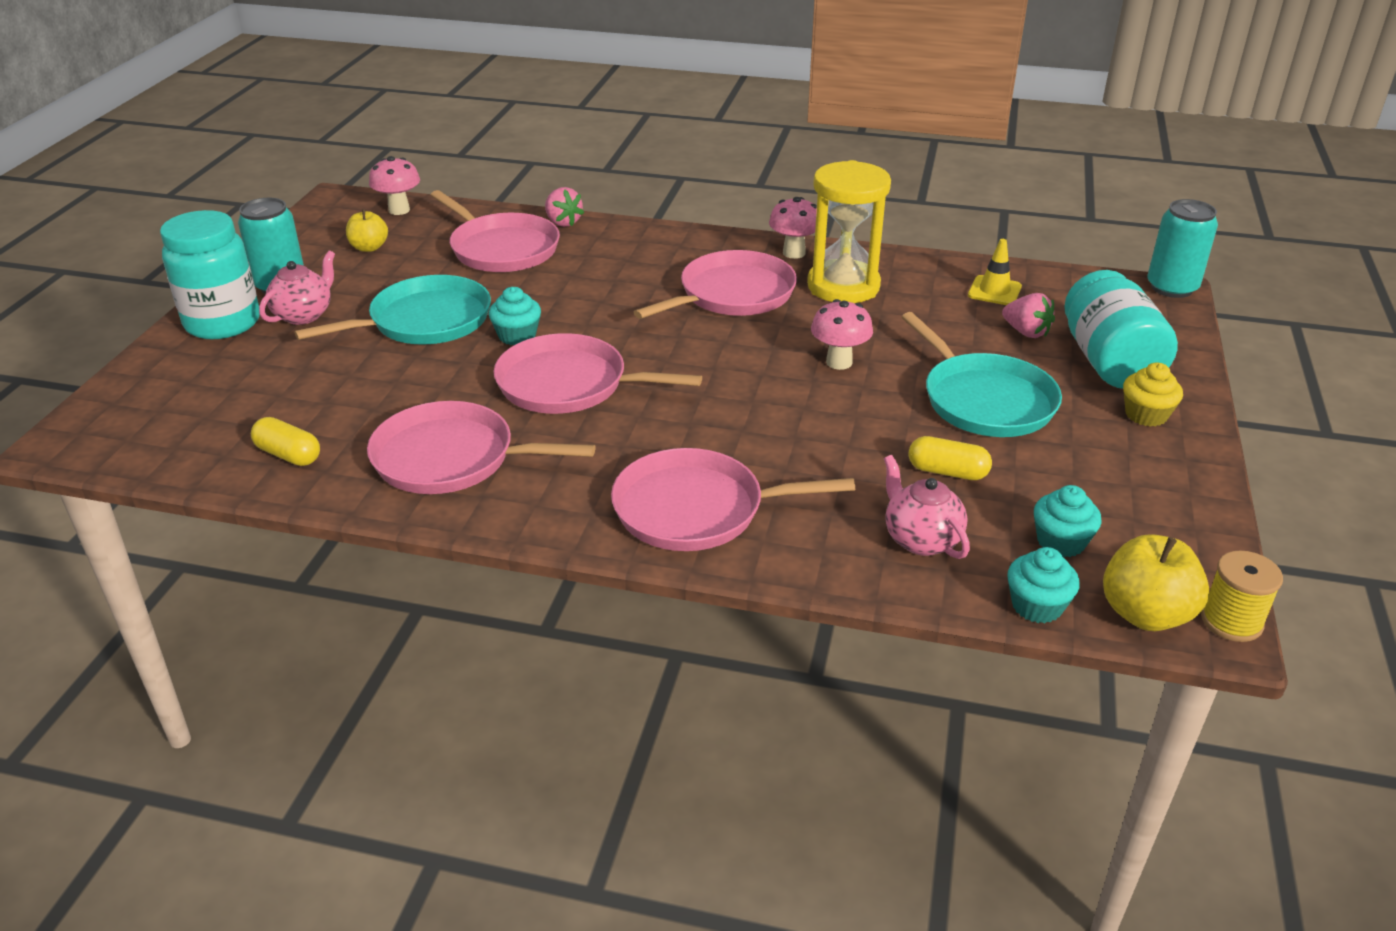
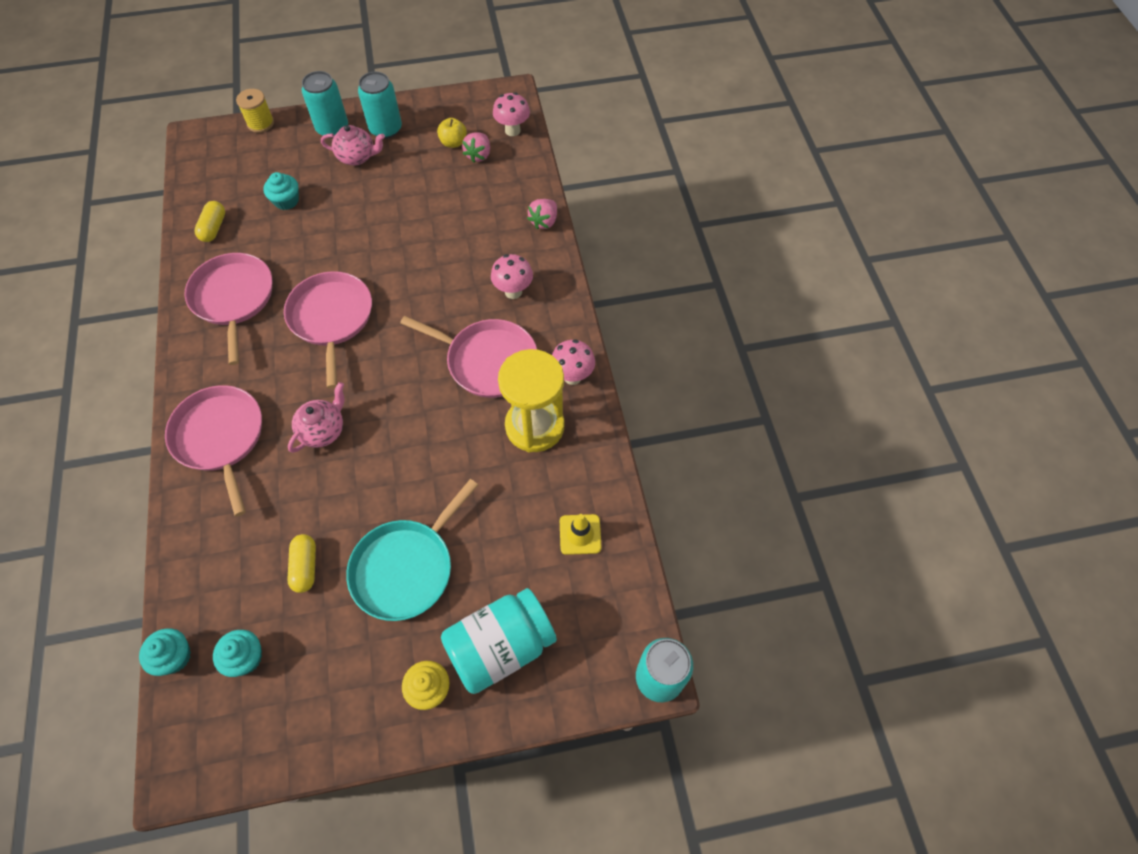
camera: 65 degrees right, 25 degrees up
(223, 323) = (332, 128): turquoise jar -> turquoise can
(424, 321) = (375, 214): turquoise pan -> none
(501, 248) = (487, 207): pink pan -> none
(517, 336) = (378, 267): turquoise cupcake -> turquoise cupcake (286, 201)
(839, 362) = (421, 458): pink mushroom -> pink mushroom (513, 291)
(921, 539) = (225, 571): pink teapot -> pink teapot (323, 430)
(1026, 332) = (521, 574): pink strawberry -> pink strawberry (478, 155)
(1145, 614) = (181, 727): yellow apple -> none
(1231, 621) = (187, 786): yellow spool -> yellow spool (260, 123)

